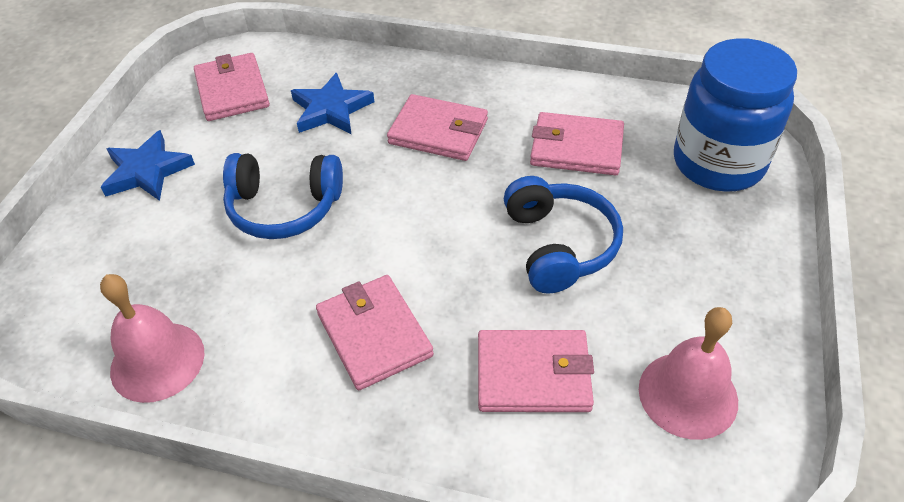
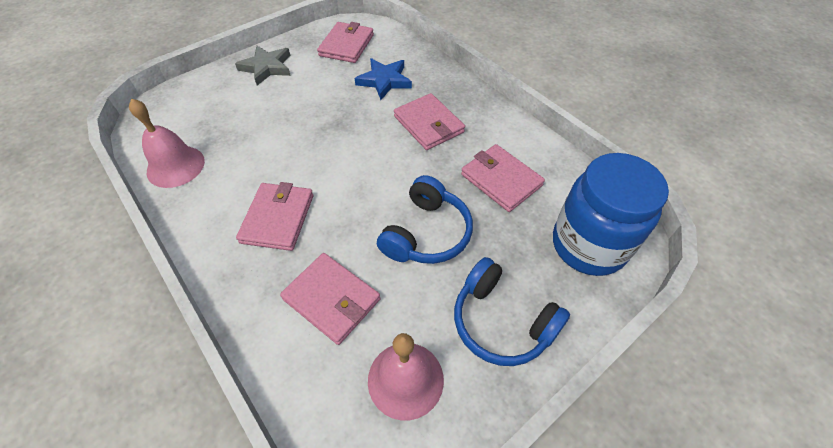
camera: 35 degrees right, 5 degrees up
(147, 171) = (266, 67): blue star -> grey star
(284, 207) = (307, 122): blue headphones -> blue headphones (501, 322)

